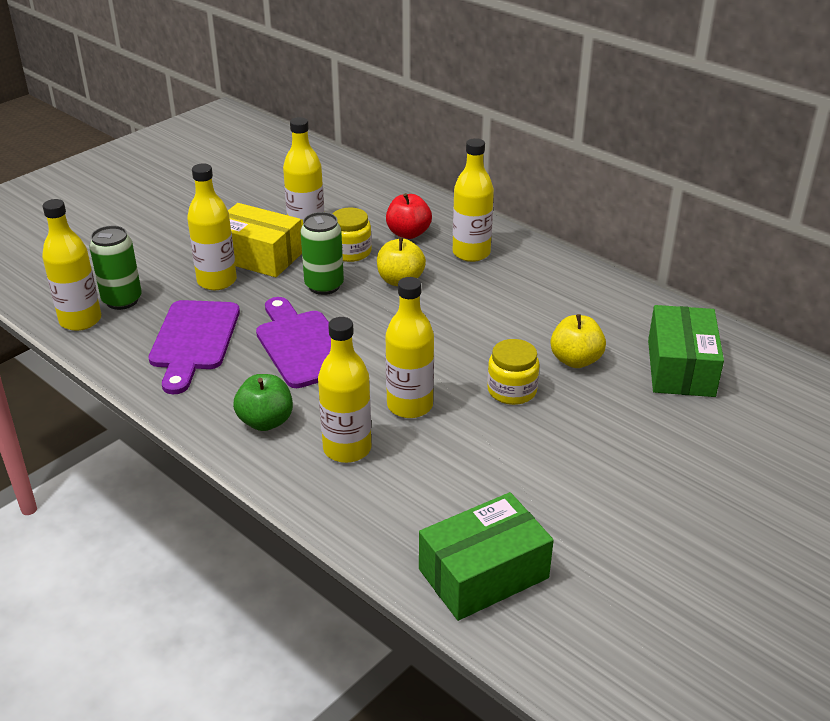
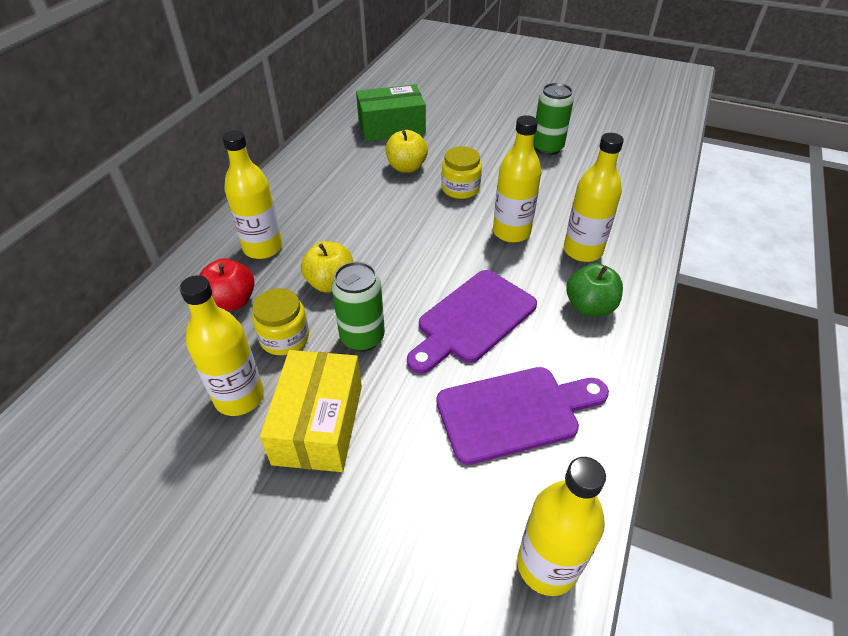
camera: 110 degrees left, 10 degrees up
(122, 300) = (479, 536): green can -> green can (547, 148)
(217, 281) = (391, 444): yellow bottle -> none
(483, 573) = (636, 170): green box -> none

